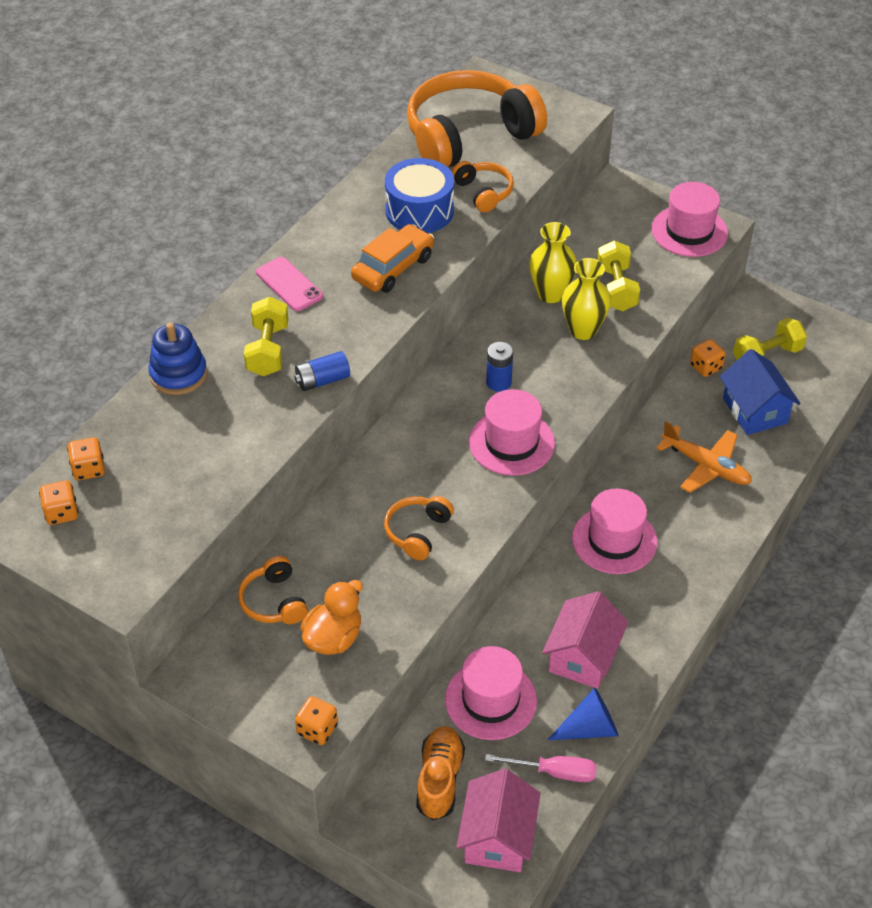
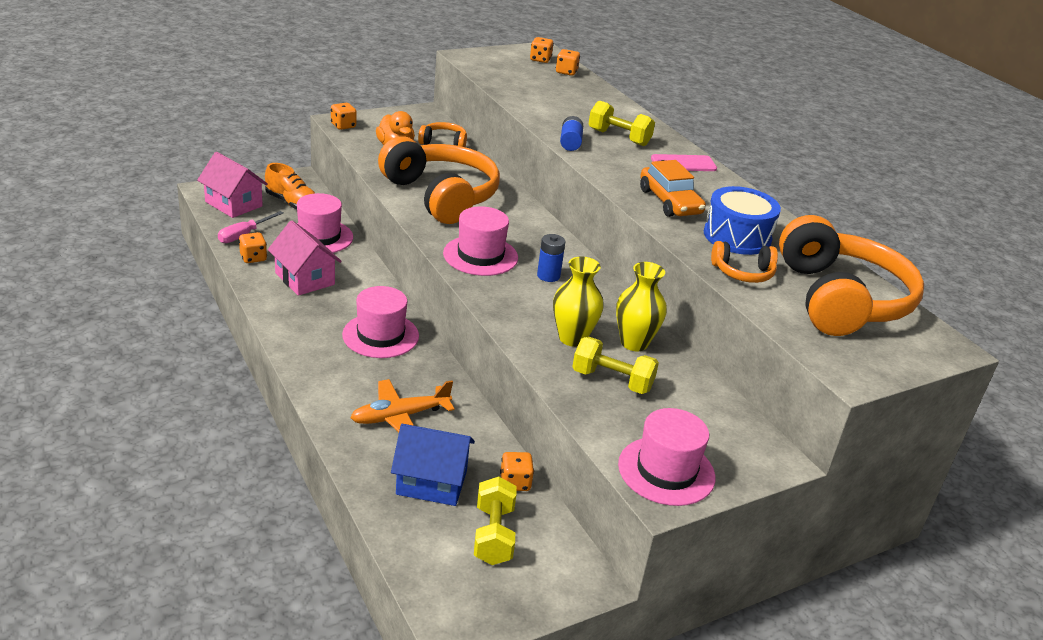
camera: 115 degrees right, 15 degrees down
(178, 374) = (622, 110): blue stacking toy -> none
(417, 532) = (441, 196): orange headphones -> orange headphones, size x2.22
(589, 728) = (253, 258): blue cone -> orange dice

